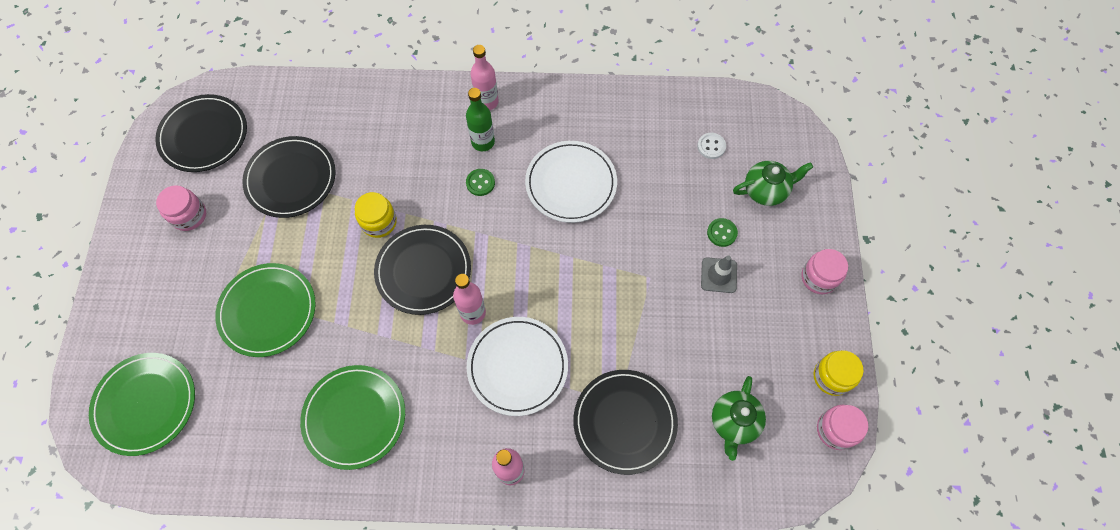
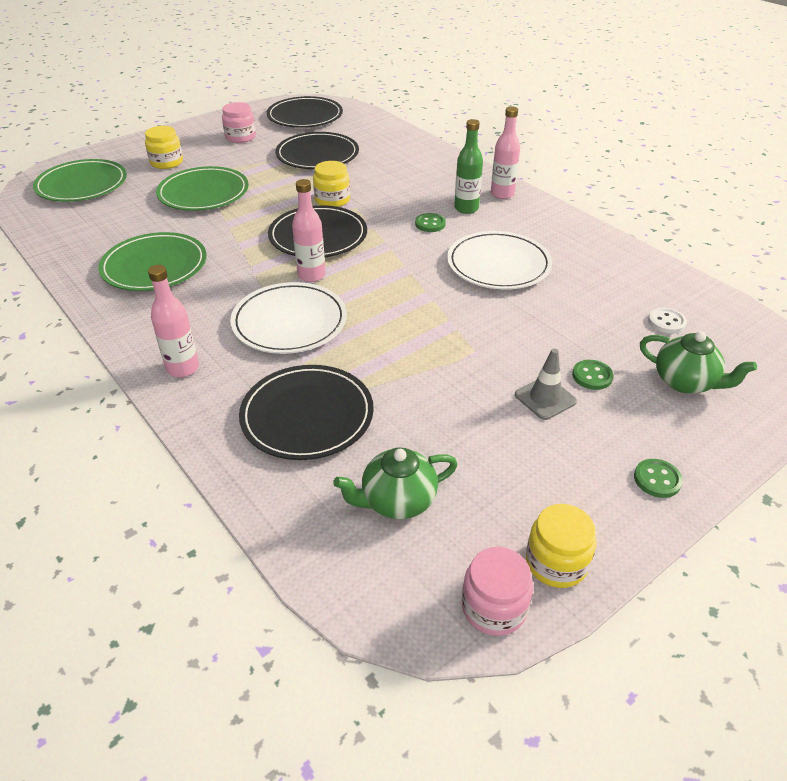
camera: 50 degrees right, 25 degrees down
(175, 307) = (167, 162): none -> yellow jar
(819, 277) = (657, 479): pink jar -> green button

